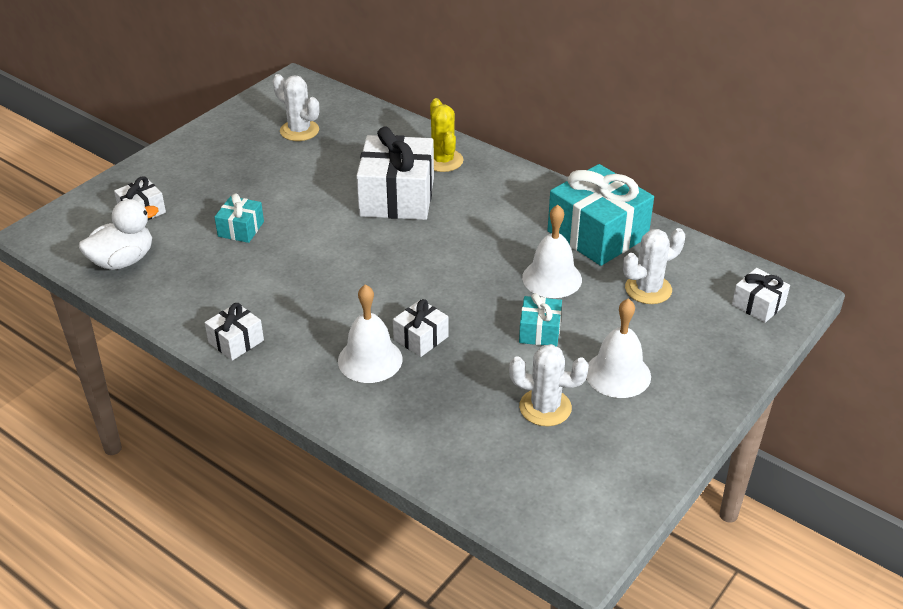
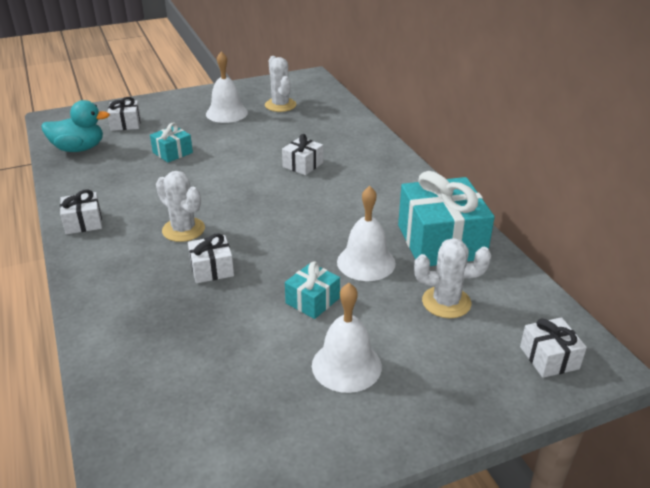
camera: 30 degrees right, 5 degrees down
(123, 261) = (79, 149): white duck -> turquoise duck
(370, 360) = (157, 270): white bell -> white bell (226, 113)
(397, 197) = (303, 165): white gift -> white gift, size x0.49
(443, 161) = (363, 151): yellow cactus -> none
(545, 407) = (251, 367): white cactus -> white cactus (183, 230)

